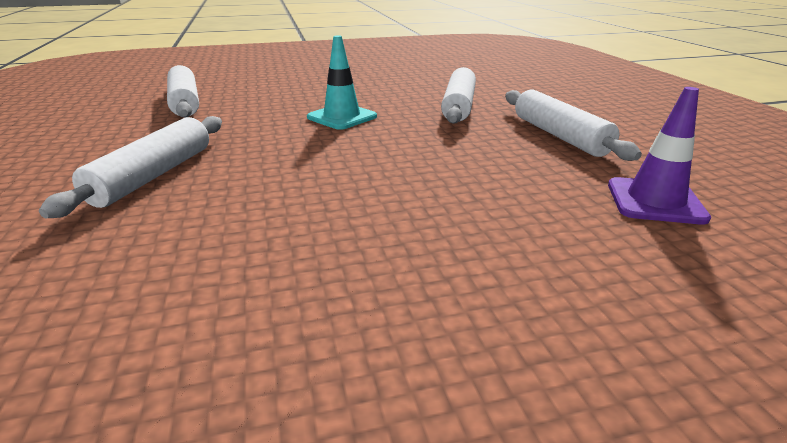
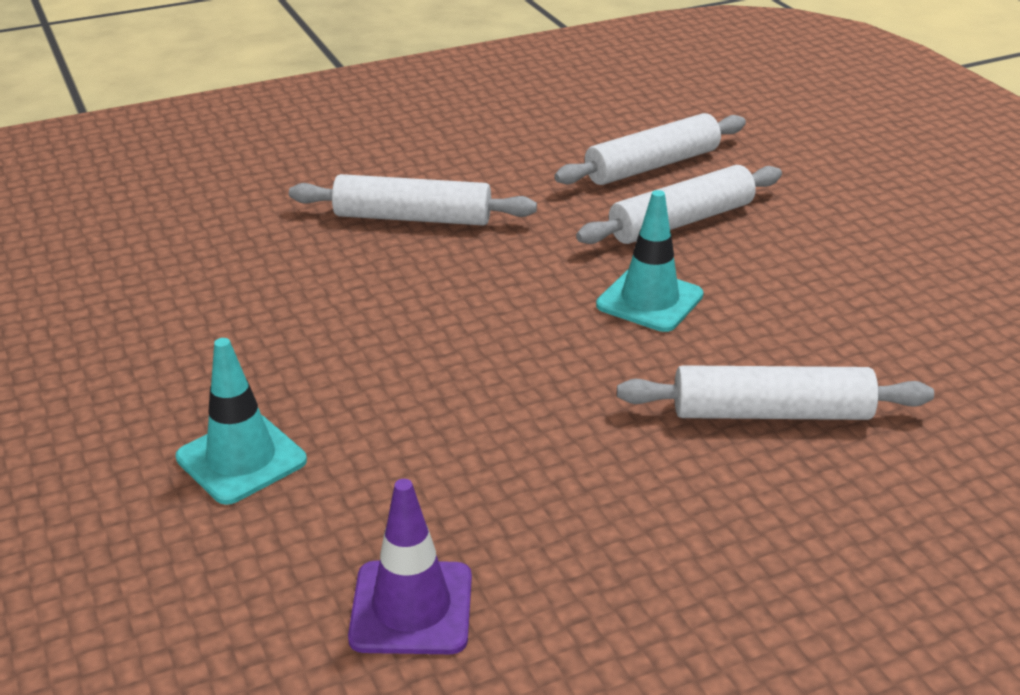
camera: 80 degrees right, 5 degrees up
(501, 269) = (241, 459): none -> turquoise traffic cone
(559, 136) = (655, 533): white rolling pin -> white rolling pin (681, 221)

